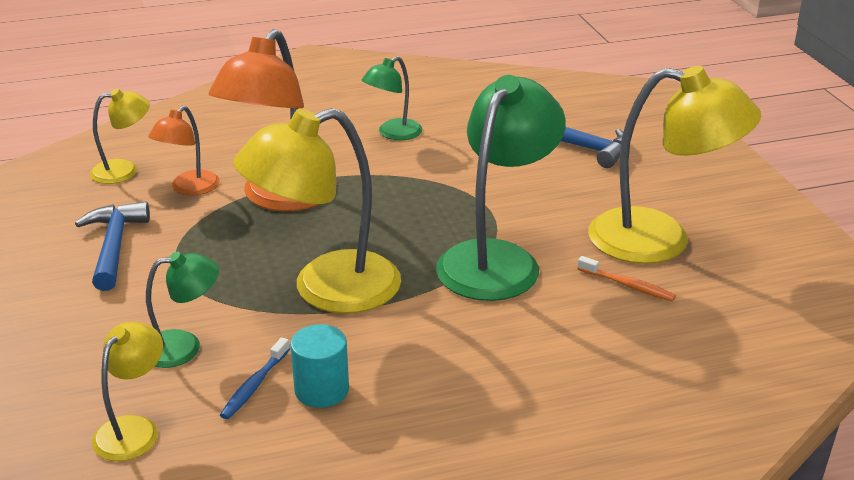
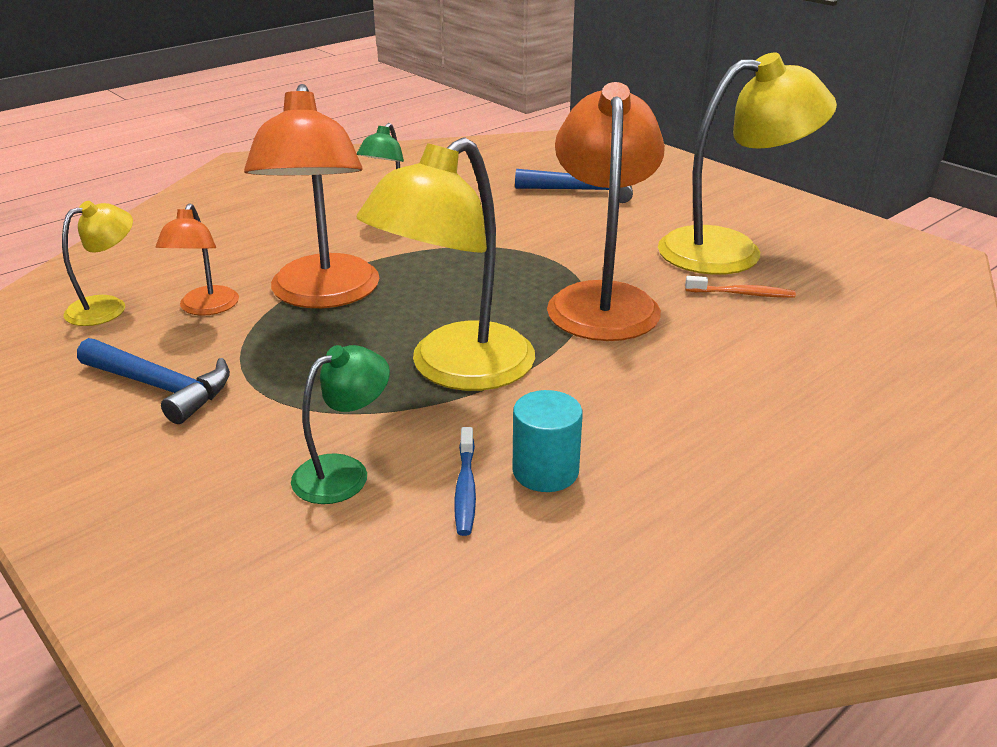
camera: 25 degrees left, 0 degrees up
(114, 246) = (161, 387): blue hammer -> blue hammer turned 150 degrees clockwise
(134, 429) = (361, 583): yellow lamp -> none
(497, 259) = (602, 300): green lamp -> orange lamp

